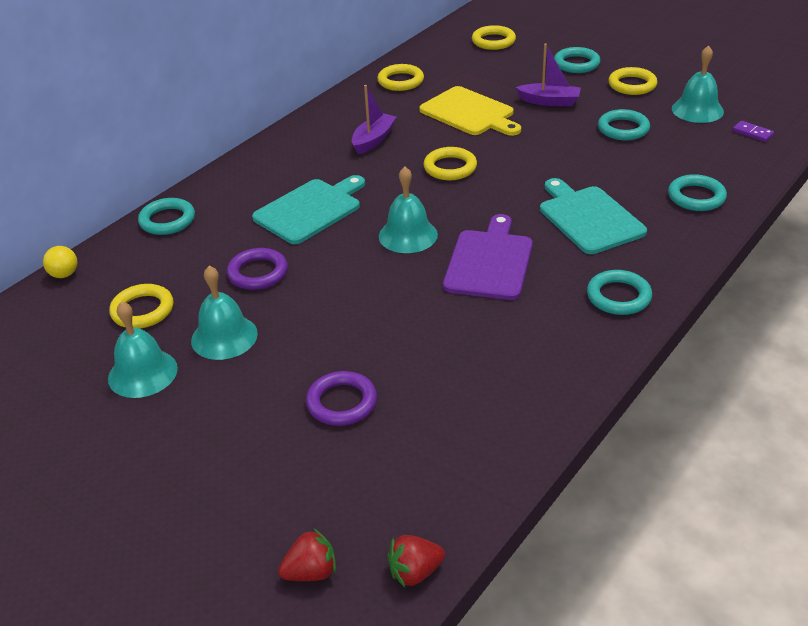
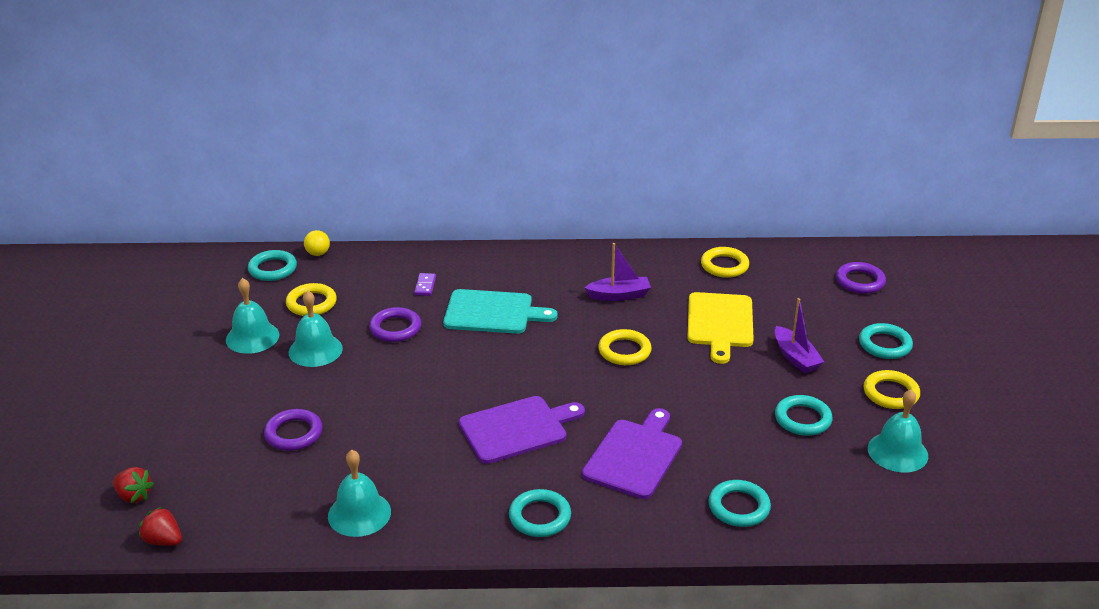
camera: 50 degrees right, 5 degrees down
(167, 220) = (415, 260): turquoise ring -> turquoise ring (272, 269)
(408, 235) = (509, 373): turquoise bell -> turquoise bell (359, 513)
(493, 41) = (860, 281): yellow ring -> purple ring
(589, 218) = (635, 456): turquoise cutting board -> purple cutting board
(752, 133) = (899, 504): purple domino -> purple domino (425, 286)

